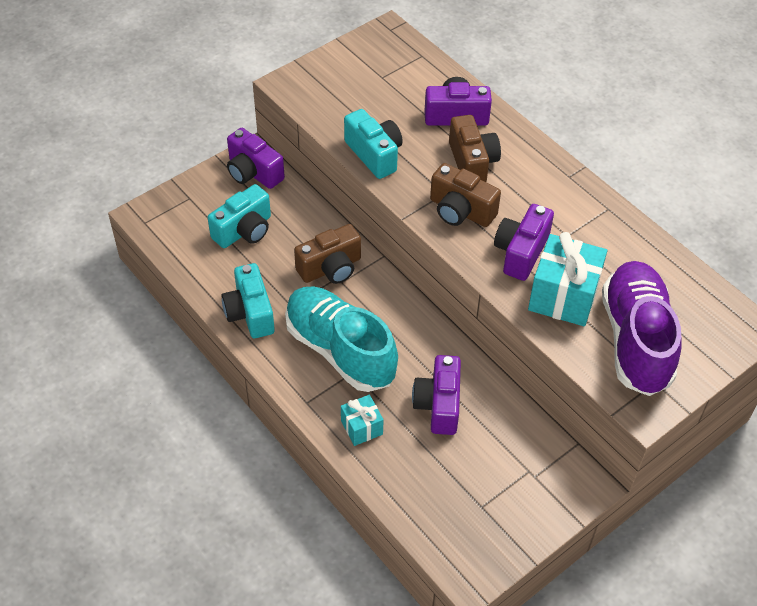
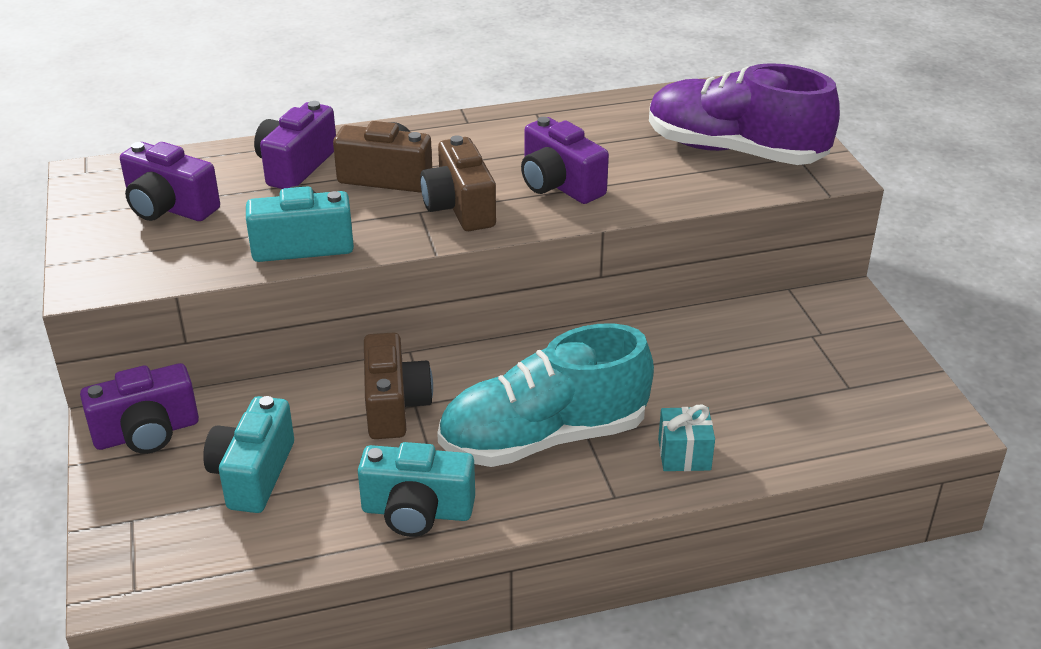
camera: 65 degrees left, 15 degrees down
(244, 230) = (253, 474): turquoise camera -> turquoise camera turned 150 degrees counterclockwise
(438, 405) = (682, 376): purple camera -> purple camera (169, 207)
(460, 211) = (460, 207): brown camera -> brown camera turned 105 degrees clockwise
(563, 296) = (645, 176): turquoise gift -> none

